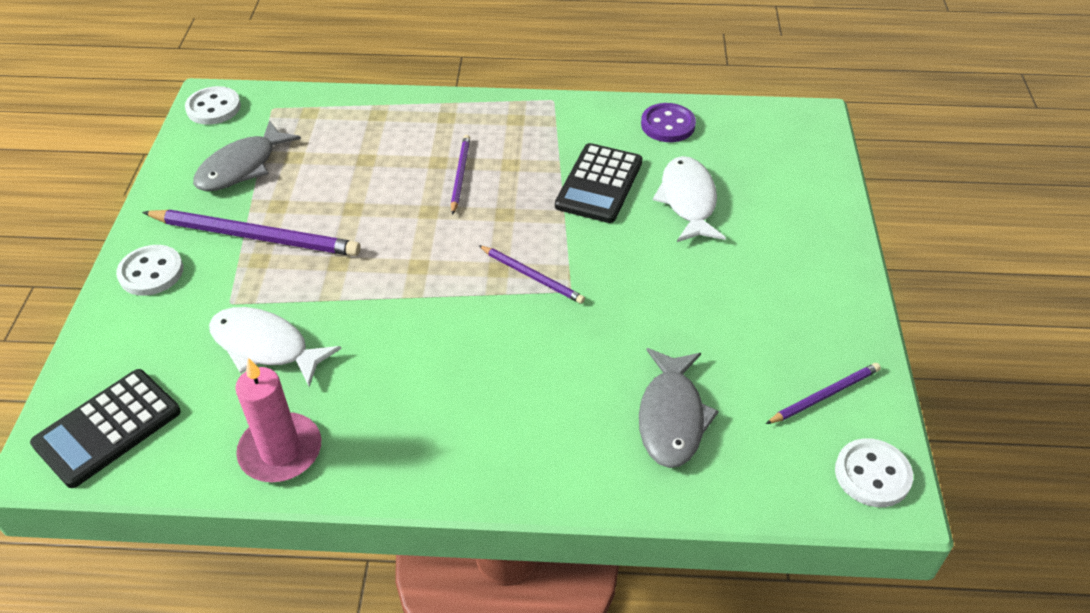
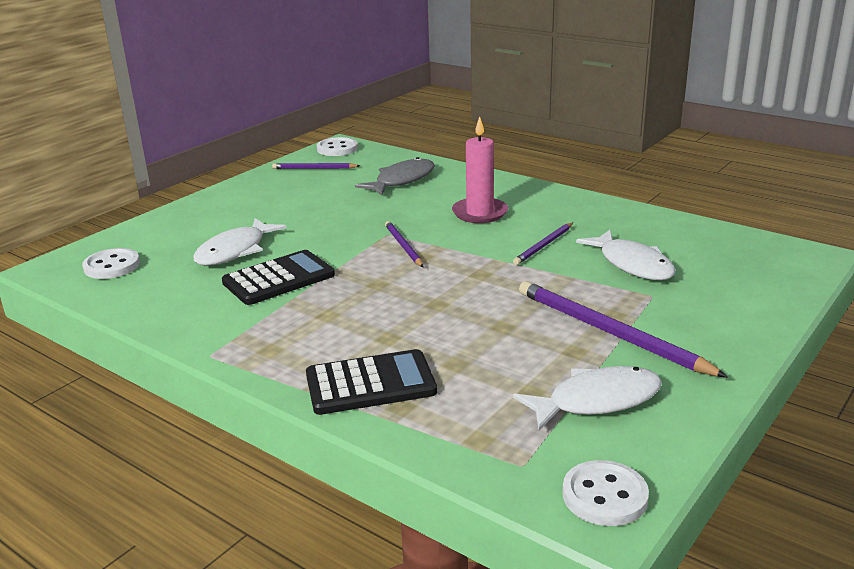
camera: 145 degrees left, 20 degrees down
(108, 428) = (766, 257): black calculator -> black calculator (370, 384)
(151, 272) = (723, 335): white button -> white button (112, 266)
(242, 167) = (596, 401): grey fish -> white fish
(280, 451) = (642, 221): pink candle -> pink candle (480, 213)
(460, 175) = (380, 320): purple pencil -> purple pencil (544, 245)
(668, 125) = (156, 299): purple button -> none

